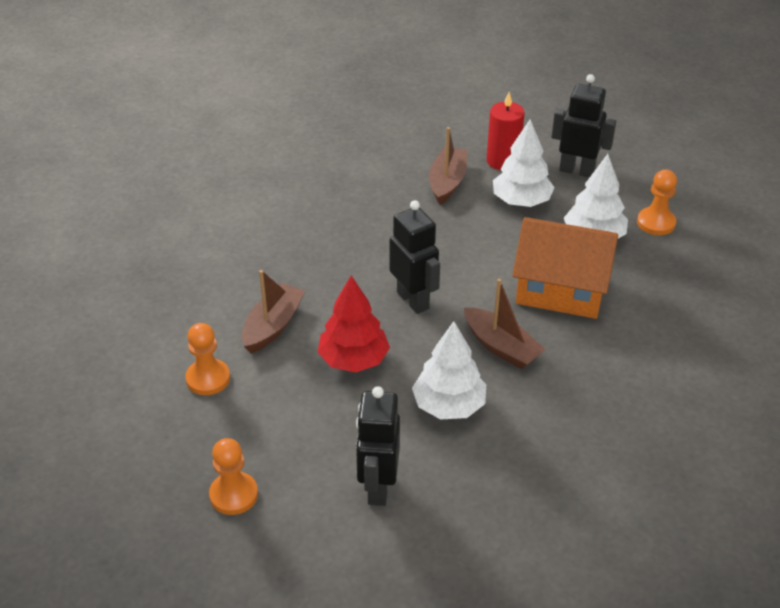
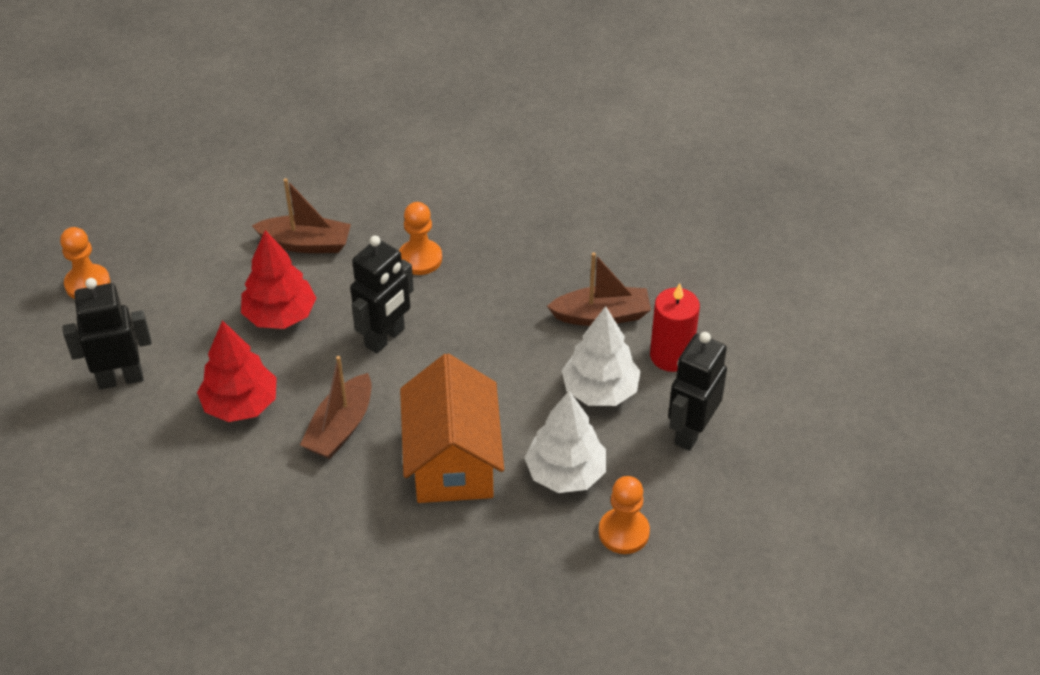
camera: 70 degrees right, 5 degrees up
(208, 378) = (220, 222): orange pawn -> orange pawn (420, 259)
(448, 405) = (241, 404): white tree -> red tree
(577, 170) = (691, 432): black robot -> black robot turned 150 degrees counterclockwise

